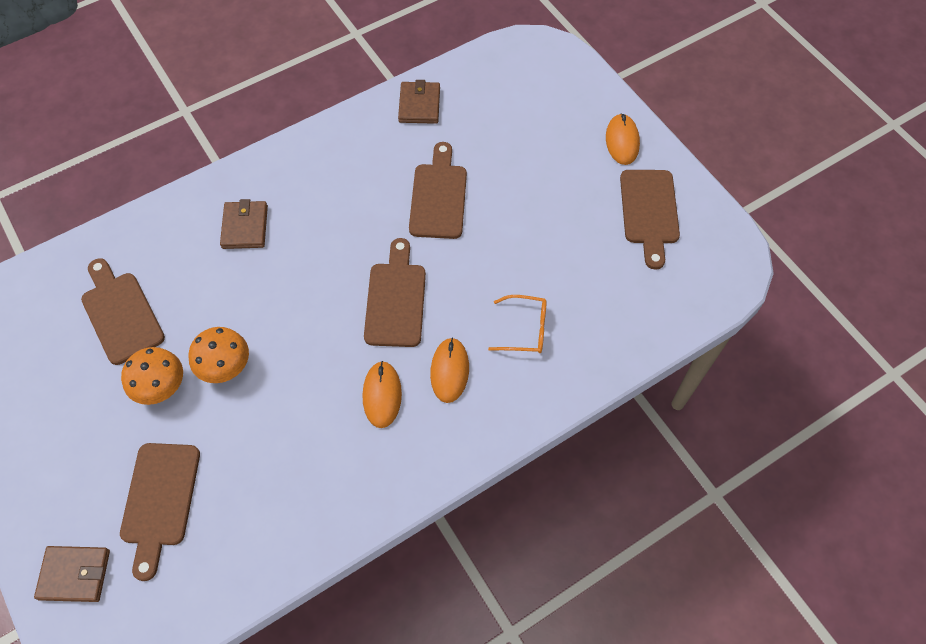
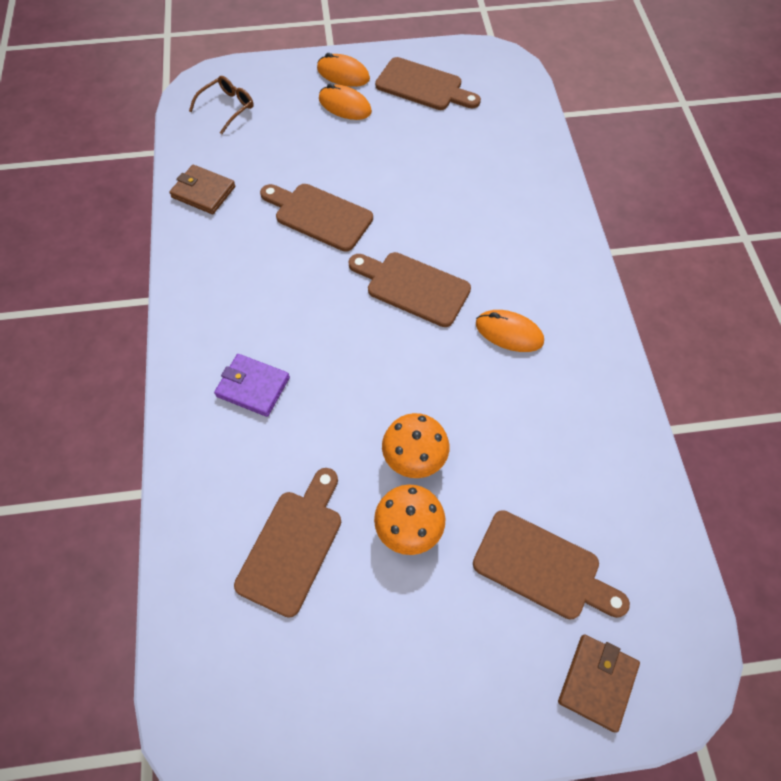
camera: 65 degrees left, 0 degrees up
(121, 313) = (293, 545): brown cutting board -> brown cutting board turned 120 degrees clockwise
(245, 227) = (253, 387): brown wallet -> purple wallet
(449, 371) = (508, 274): orange mouse -> orange mouse (345, 106)
(523, 76) = (227, 108): none -> brown glasses
(525, 329) = (492, 206): orange glasses -> none

